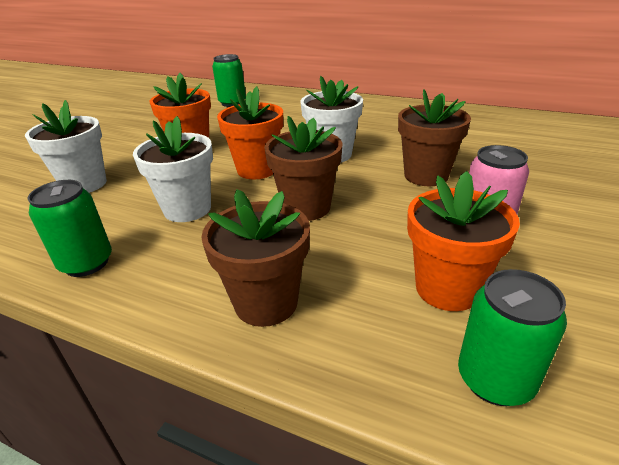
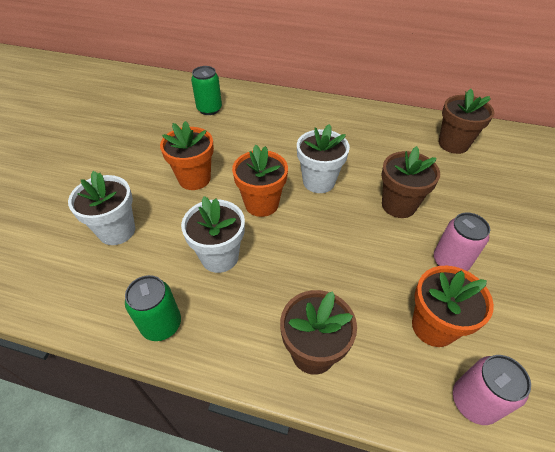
camera: 10 degrees left, 15 degrees up
(306, 207) = (315, 249): brown flower pot -> brown flower pot (453, 144)
(495, 379) = (473, 402): green can -> pink can

